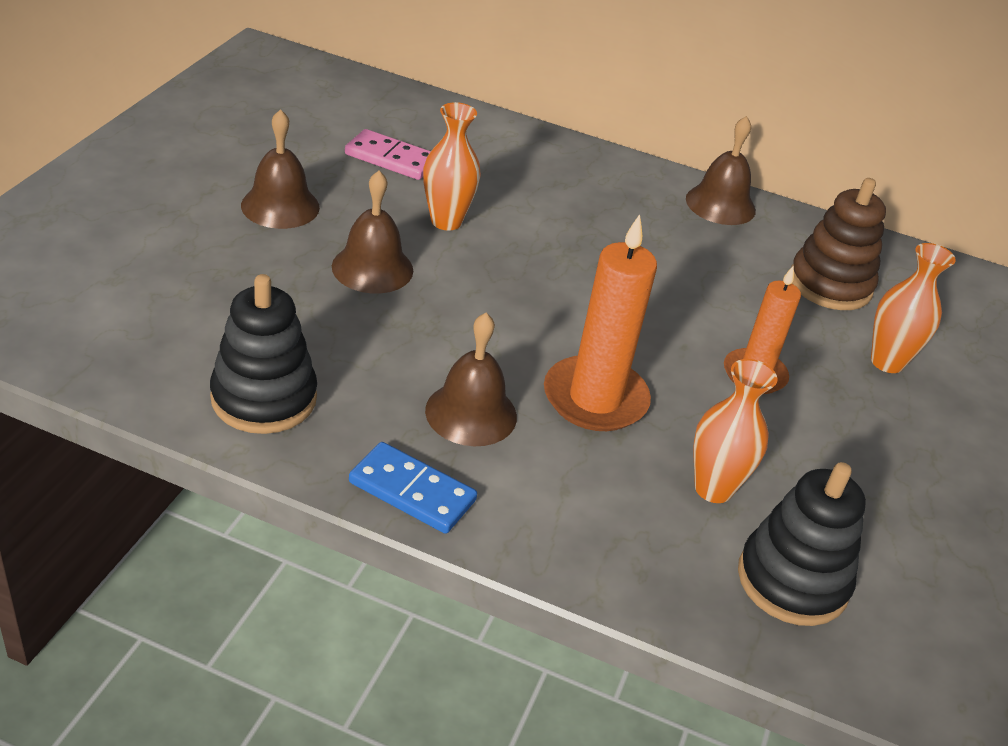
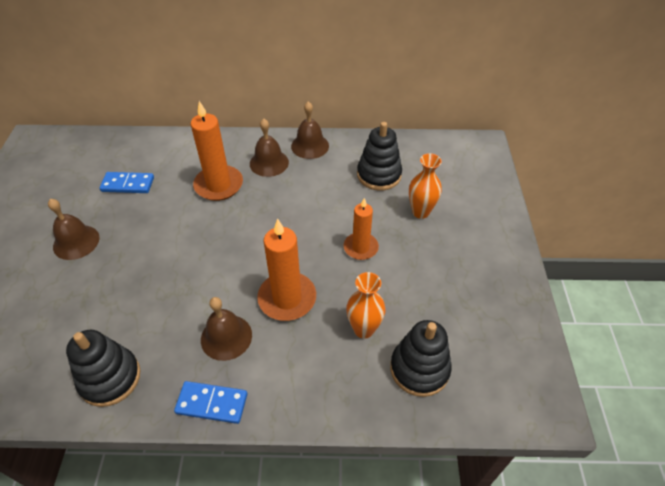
camera: 15 degrees left, 10 degrees up
(372, 268) = (142, 263): brown bell -> brown bell (269, 163)
(391, 159) = (128, 184): pink domino -> blue domino
(446, 221) = (172, 215): orange vase -> none
(540, 207) = (219, 185): none -> orange candle
(830, 284) = (379, 175): brown stacking toy -> black stacking toy

